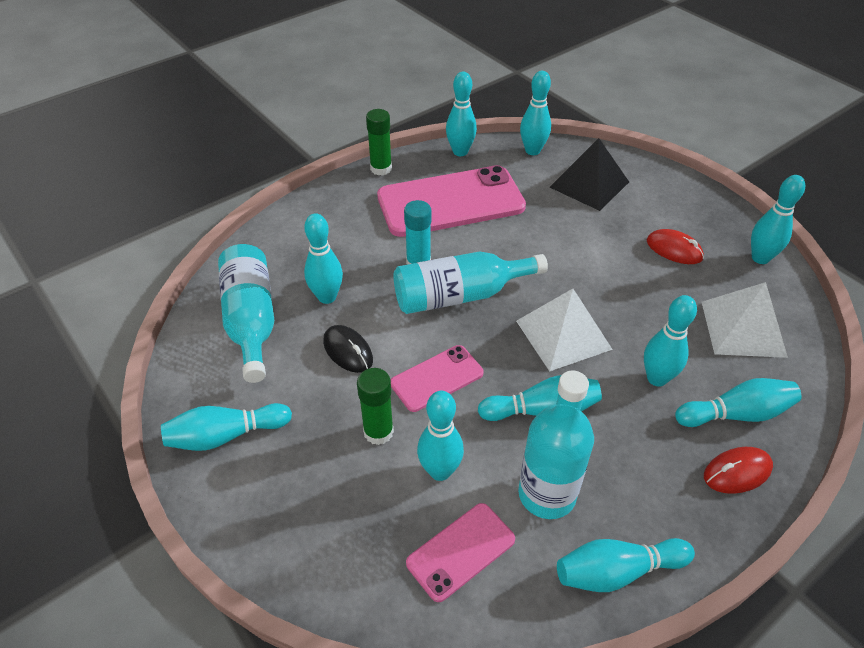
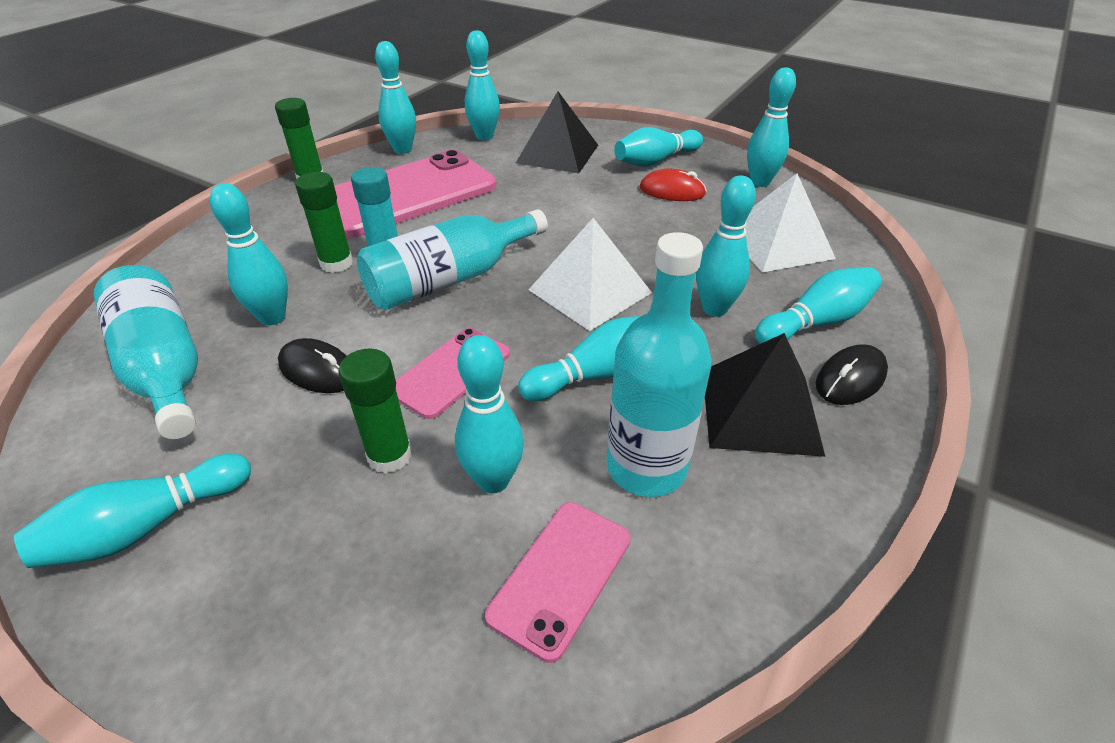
camera: 20 degrees left, 5 degrees down
(381, 259) = (336, 263): none -> green glue stick
(617, 571) = (777, 533): turquoise bowling pin -> turquoise bowling pin (655, 161)
(650, 476) = (760, 410): none -> black pyramid
(737, 472) = (850, 379): red mouse -> black mouse

